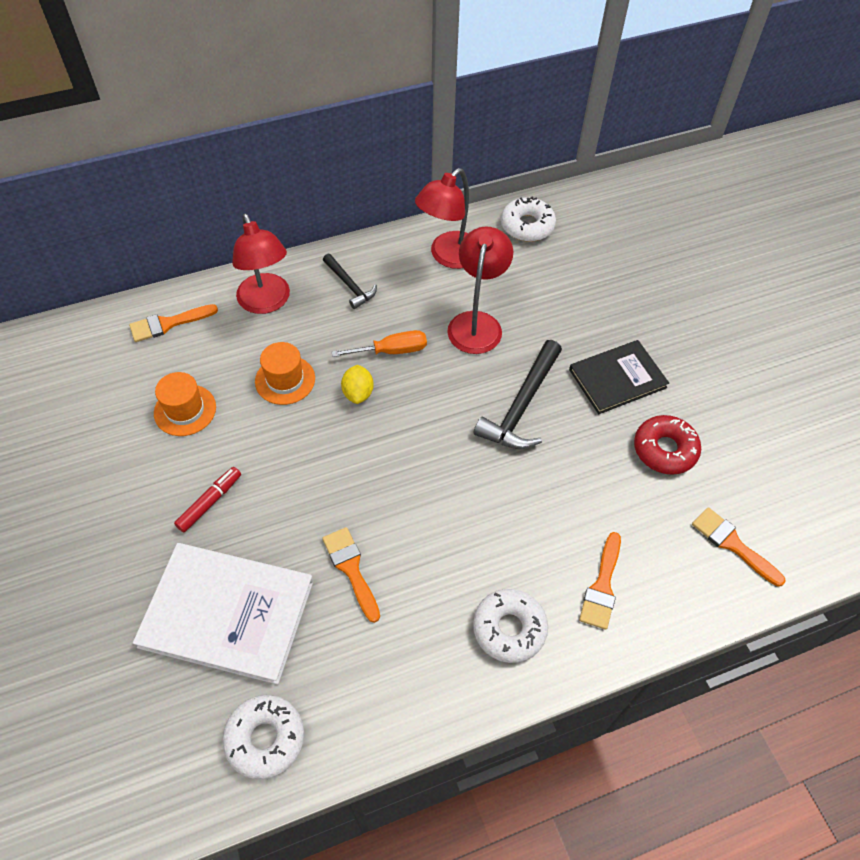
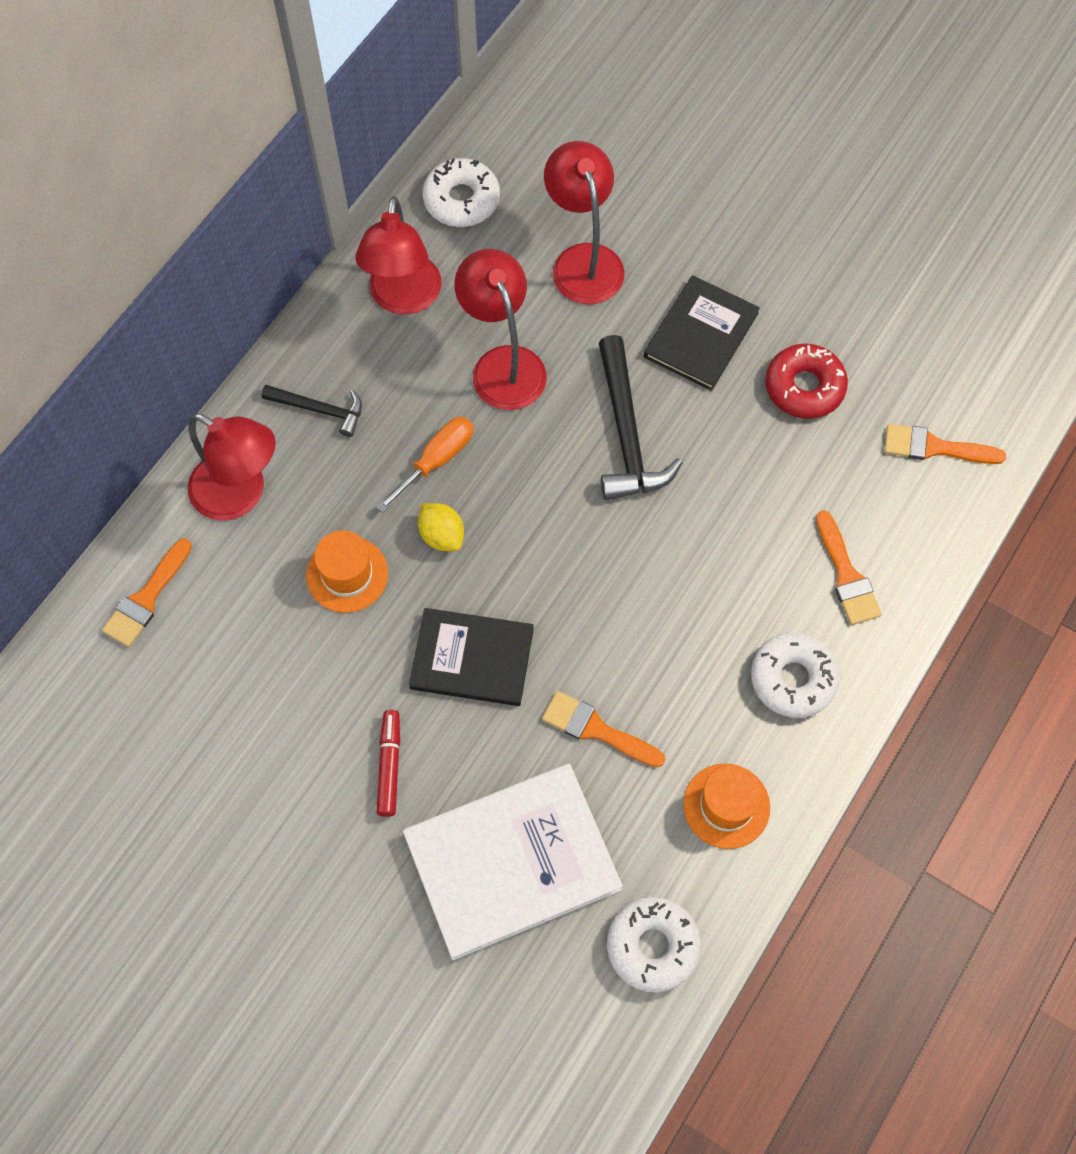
camera: 35 degrees left, 10 degrees up
(185, 410) = (265, 686): orange hat -> orange hat (726, 806)
(313, 474) = (472, 658): none -> black book
(575, 296) = (583, 260): none -> red lamp

